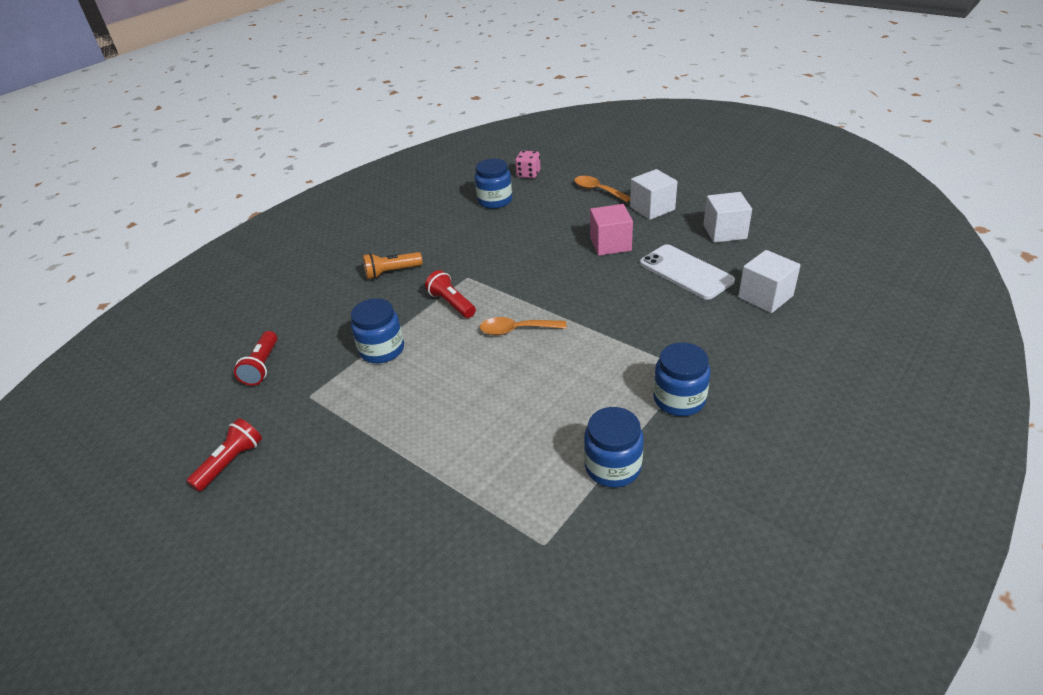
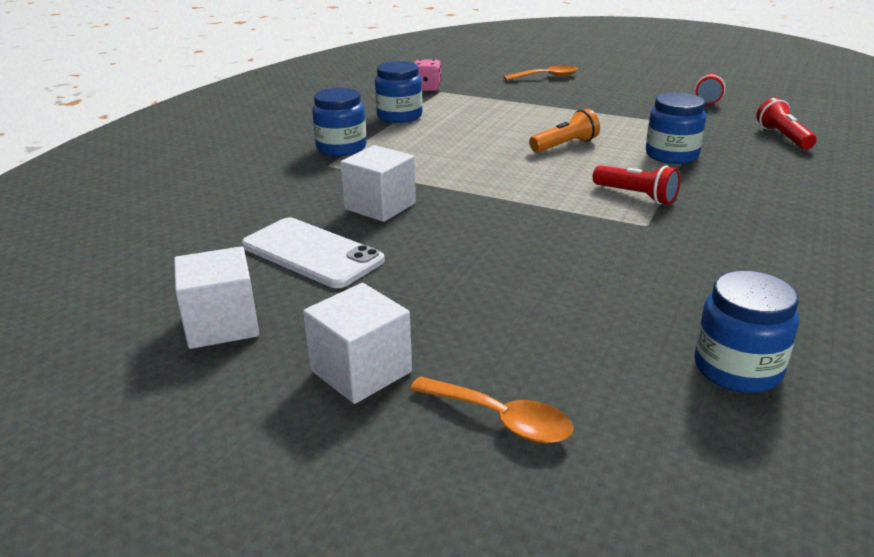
camera: 165 degrees right, 10 degrees down
(392, 272) = (770, 222): orange flashlight -> orange flashlight (565, 145)
(516, 330) = (531, 179): orange spoon -> orange spoon (547, 77)
(528, 174) = (728, 472): pink dice -> pink dice (427, 88)
(610, 244) = (438, 287): pink cube -> none
(765, 296) = (208, 231): white cube -> white cube (380, 206)

